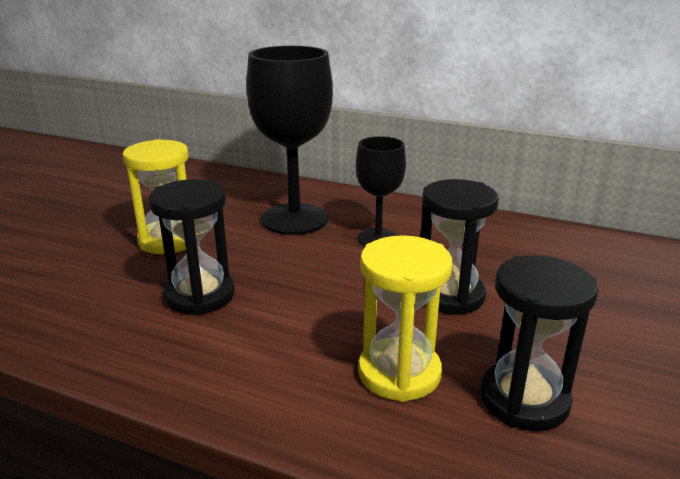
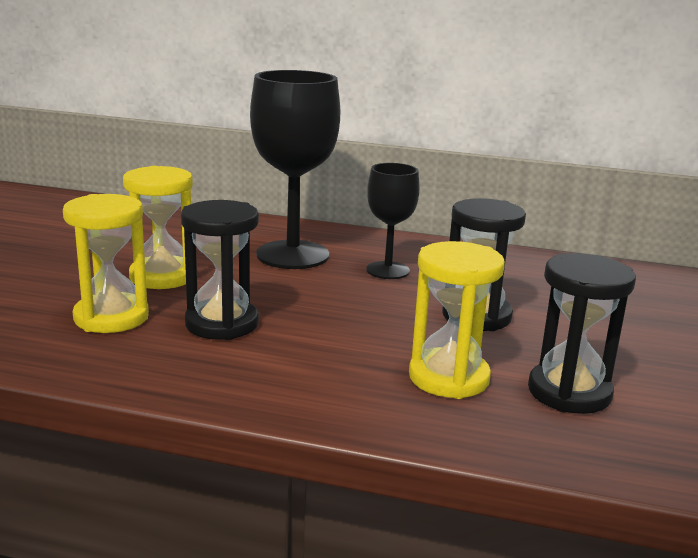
camera: 10 degrees left, 5 degrees down
(104, 285) = (111, 317): none -> yellow hourglass

